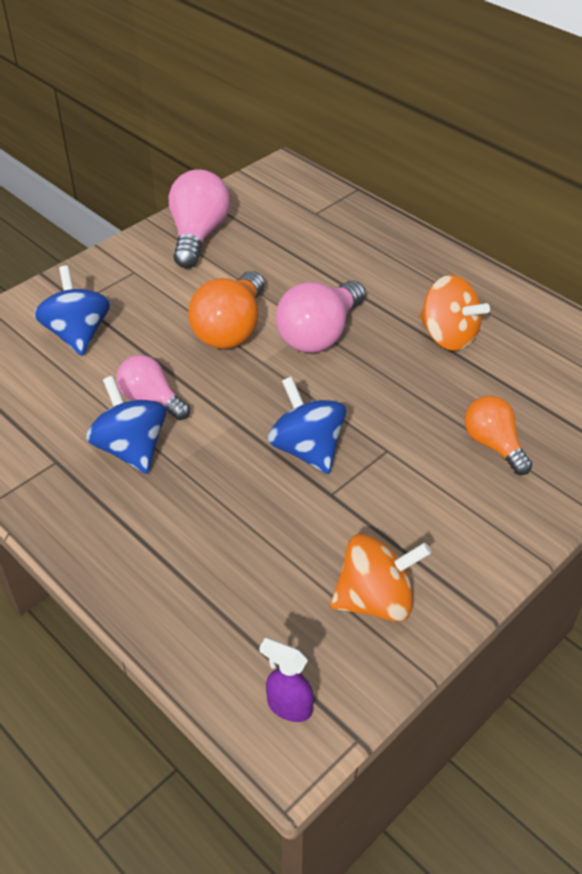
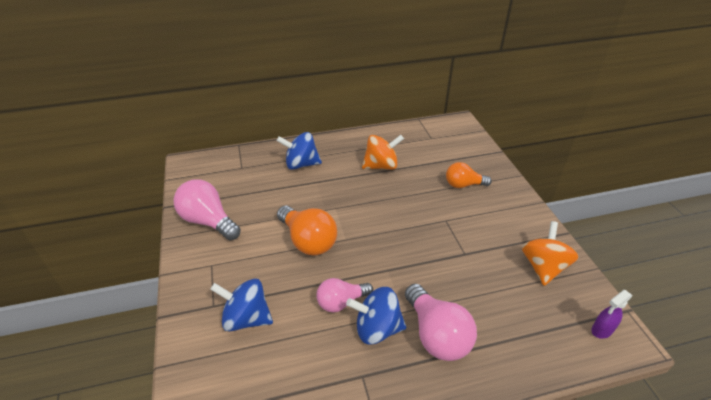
camera: 60 degrees left, 5 degrees down
(307, 449) = (427, 249): blue spinning top -> blue spinning top (301, 164)
(319, 334) = (343, 208): pink light bulb -> pink light bulb (436, 335)

